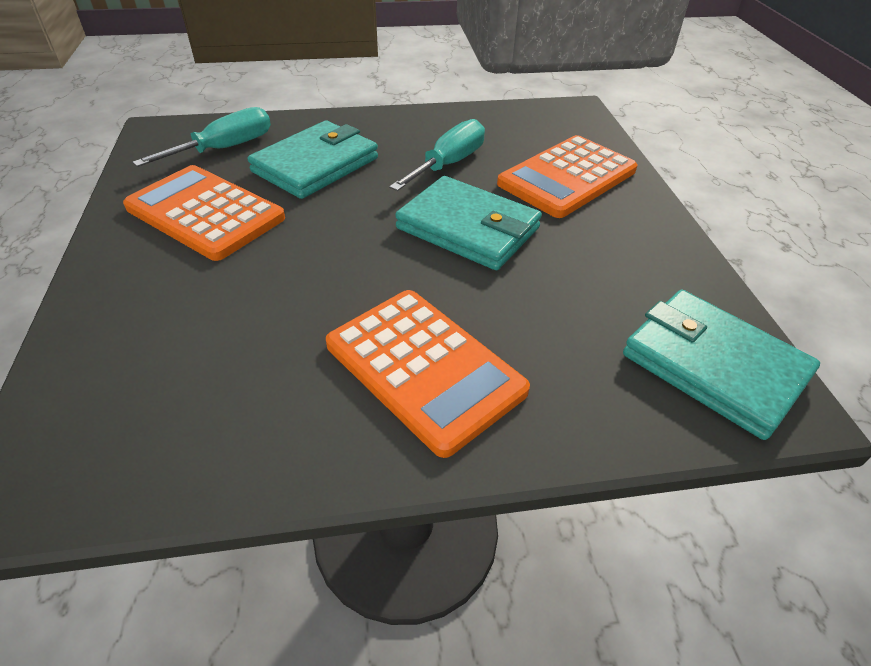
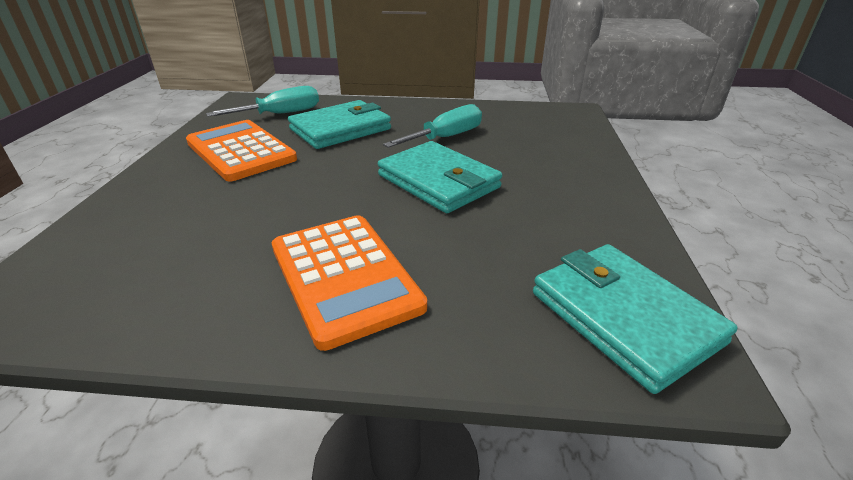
camera: 15 degrees right, 10 degrees down
(567, 177) = (544, 155): orange calculator -> none

